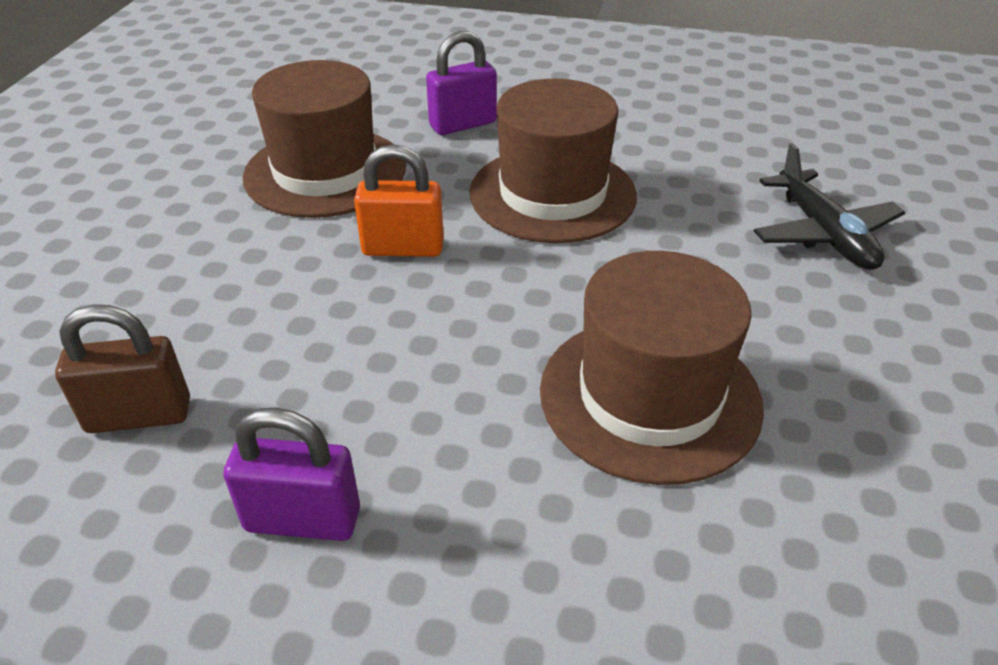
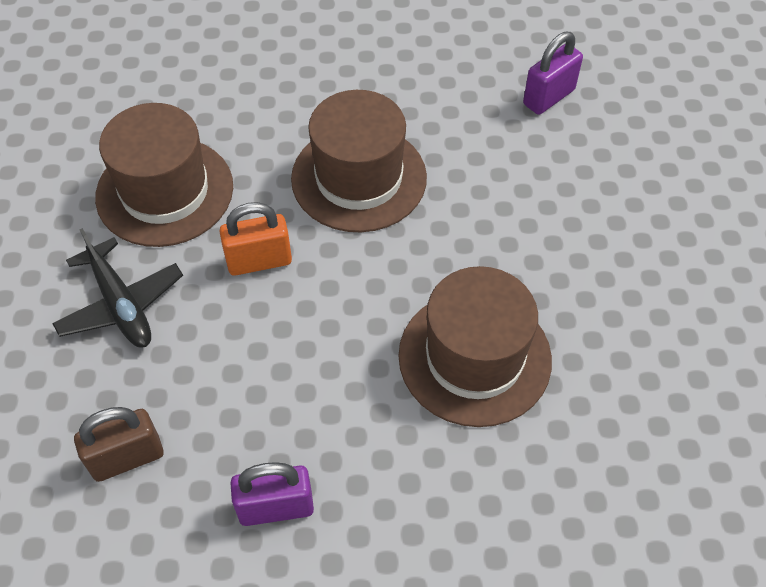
camera: 15 degrees left, 15 degrees up
(463, 124) = (261, 111): purple padlock -> purple padlock (548, 97)
(824, 234) = (571, 178): black plane -> black plane (121, 305)

